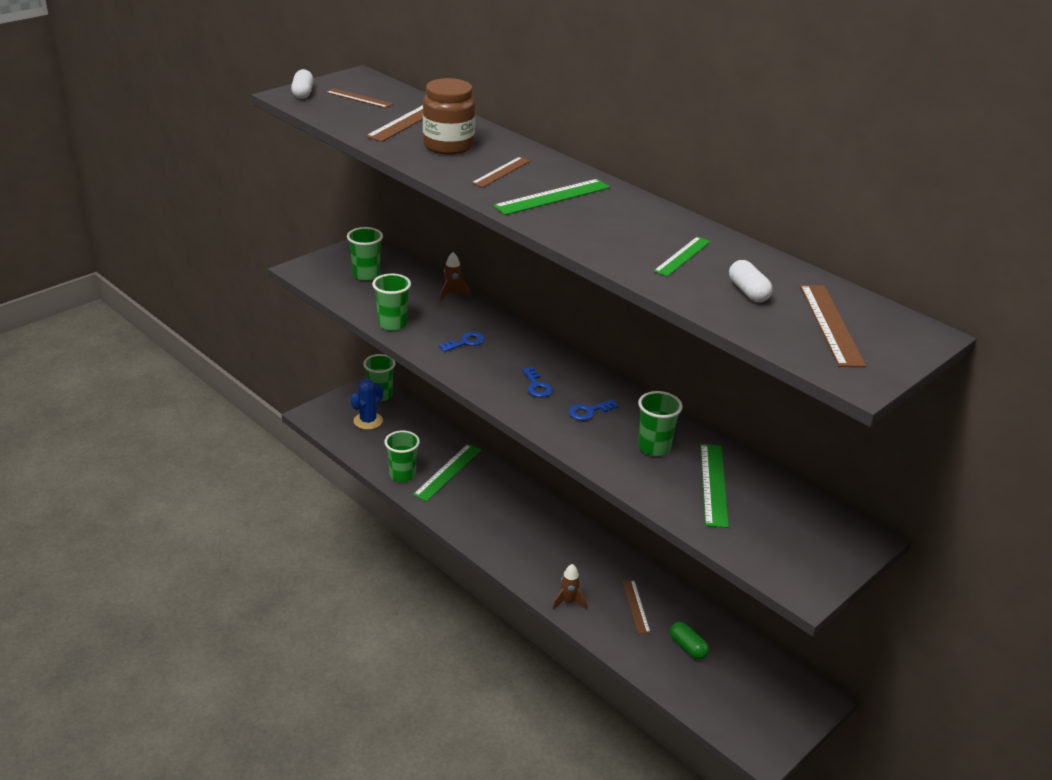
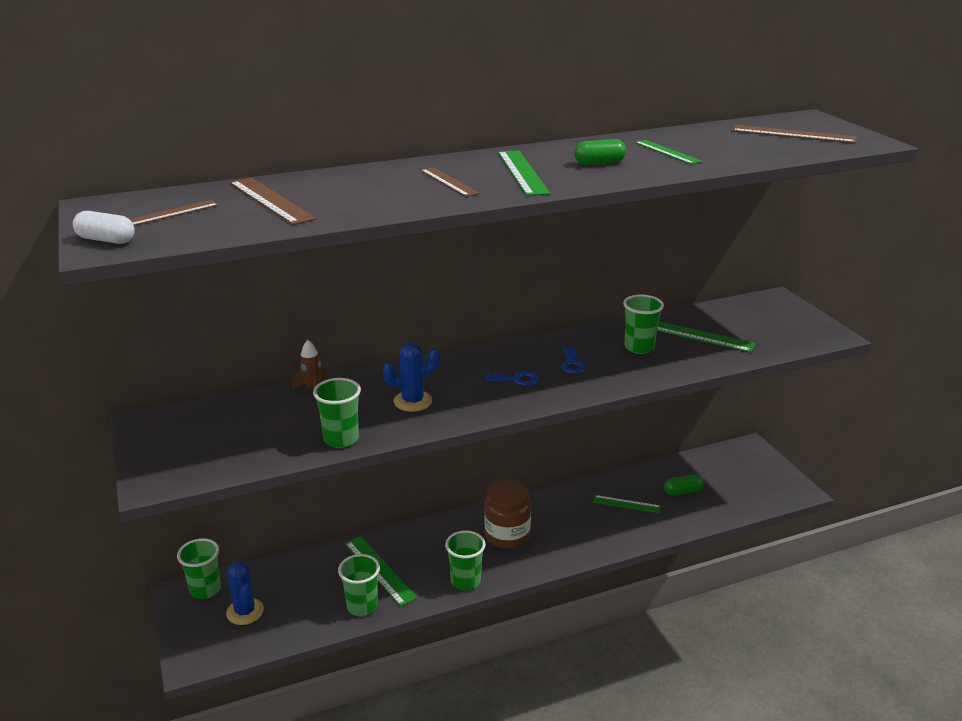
camera: 65 degrees left, 5 degrees down
(366, 275) = (216, 436): green cup -> green cup (465, 581)
(448, 145) = (360, 192): brown jar -> brown jar (507, 535)
(465, 342) = (413, 401): blue key -> blue cactus
(568, 602) = (606, 541): brown rocket -> none
(612, 227) = (599, 163): none -> green capsule
(636, 606) = (626, 504): brown ruler -> green ruler
(748, 292) = (736, 145): white capsule -> none

